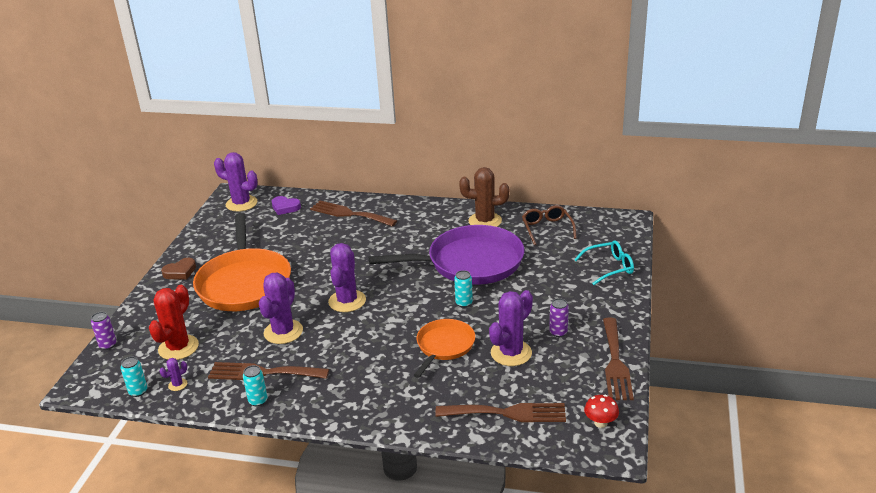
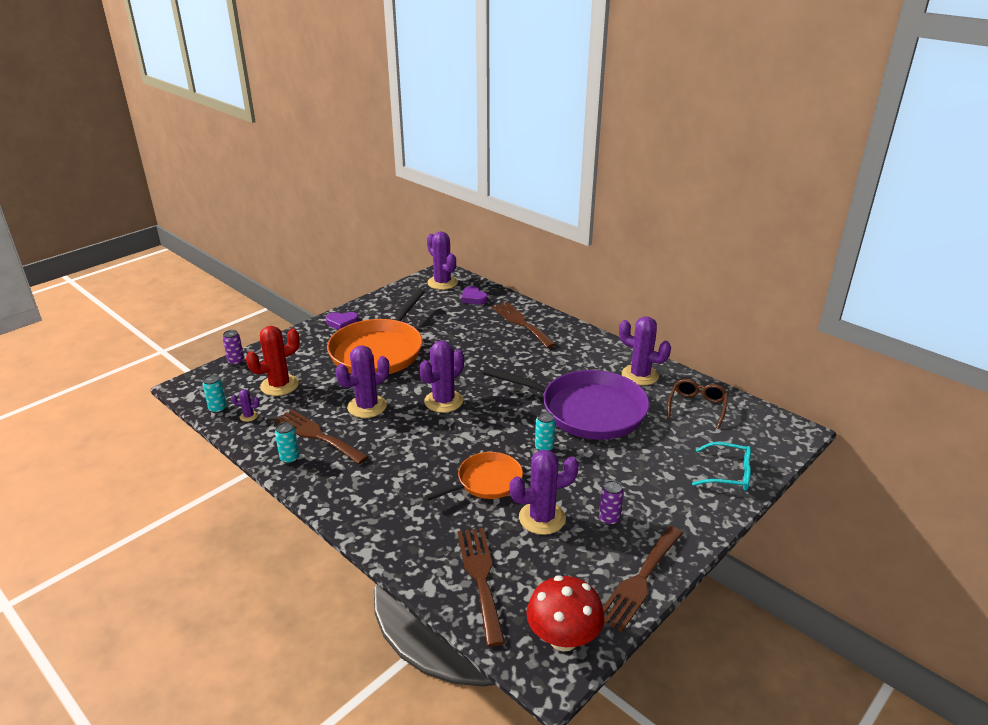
camera: 30 degrees right, 0 degrees up
(180, 272) = (342, 323): brown heart -> purple heart
(485, 221) = (640, 375): brown cactus -> purple cactus
(507, 413) = (480, 578): brown fork -> brown fork turned 135 degrees counterclockwise
(600, 423) = (563, 638): red mushroom -> red mushroom, size x1.83

